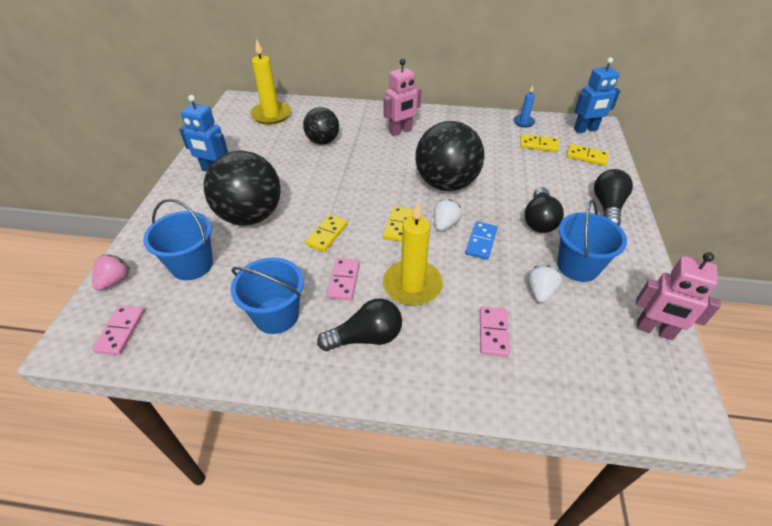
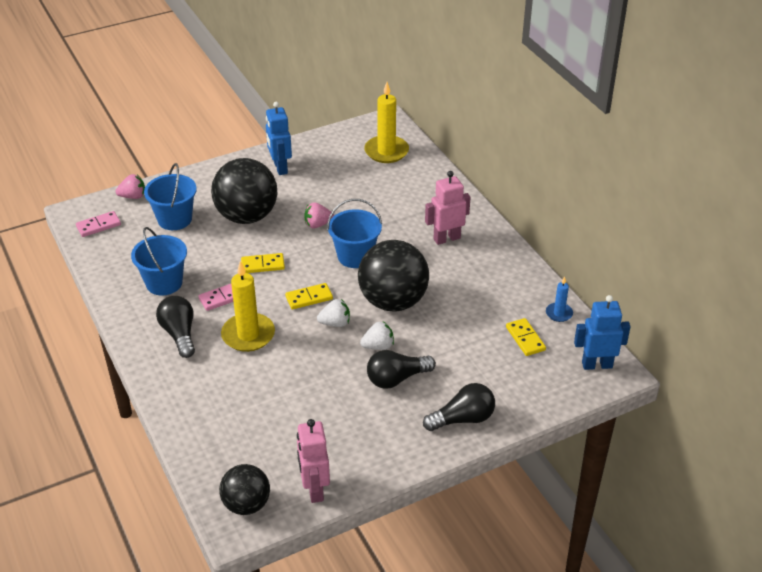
camera: 55 degrees right, 5 degrees down
(312, 181) = (318, 224): none -> pink strawberry
(322, 141) = (379, 201): black ball -> black ball (246, 504)
(366, 337) = (179, 334): black light bulb -> black light bulb turned 150 degrees counterclockwise
(400, 131) = (446, 238): pink robot -> pink robot turned 135 degrees clockwise
(481, 242) = (332, 353): blue domino -> none
(493, 332) = (236, 397): pink domino -> none
(540, 292) = (301, 408): white strawberry -> white strawberry (378, 346)
(578, 266) = (354, 422): blue bucket -> blue bucket (355, 256)
(585, 129) = (597, 365): blue robot -> blue robot turned 135 degrees clockwise
(586, 156) = (540, 380): yellow domino -> none

